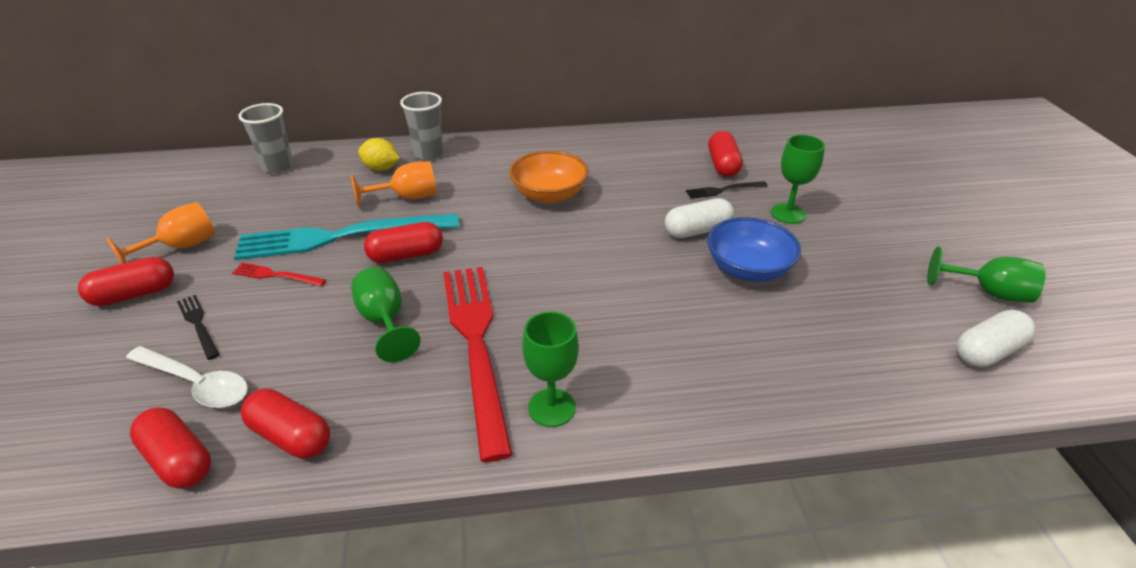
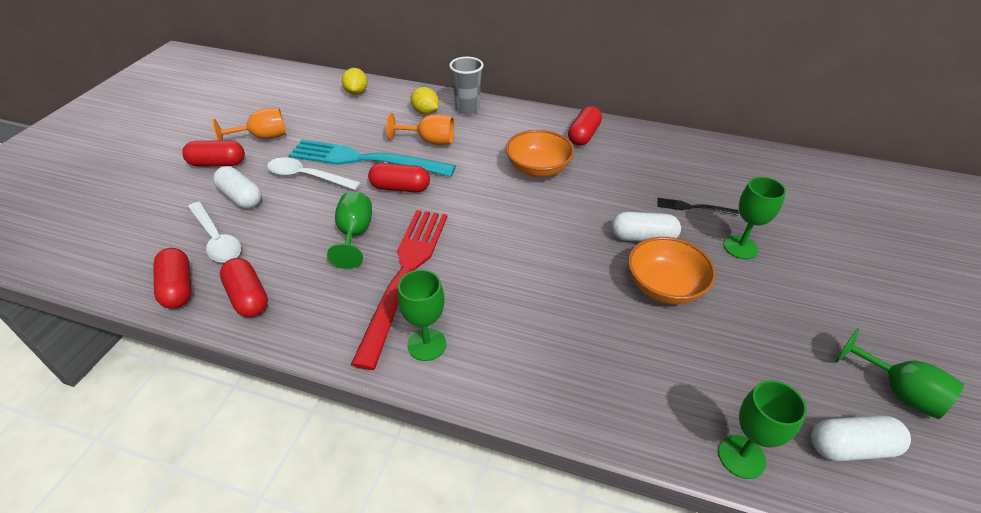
camera: 25 degrees right, 5 degrees up
(198, 324) = (241, 197): black fork -> white capsule
(276, 275) = (307, 176): red fork -> white spoon
(278, 167) = (356, 92): grey cup -> yellow lemon
(723, 165) = (709, 184): red capsule -> red capsule (583, 135)
(748, 269) = (664, 286): blue bowl -> orange bowl
(914, 394) = (741, 456): none -> green goblet

